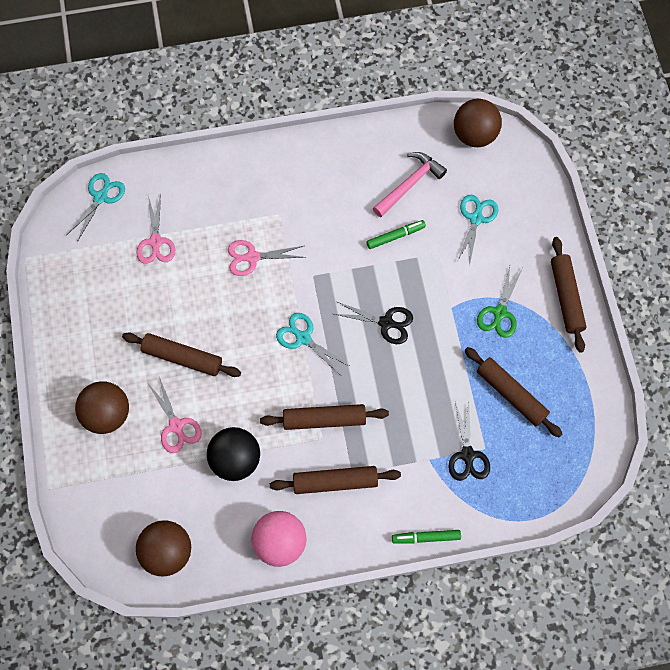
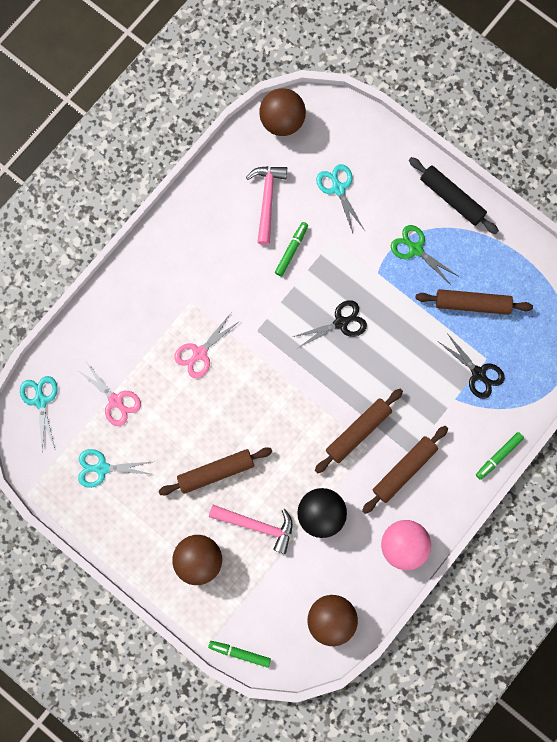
camera: 40 degrees left, 10 degrees up
(70, 516) = (240, 653): none -> green marker
(176, 426) = (257, 525): pink scissors -> pink hammer
(303, 338) = (291, 384): turquoise scissors -> turquoise scissors (102, 468)
(499, 313) = (415, 249): green scissors -> green scissors turned 150 degrees clockwise
(566, 297) = (451, 198): brown rolling pin -> black rolling pin

